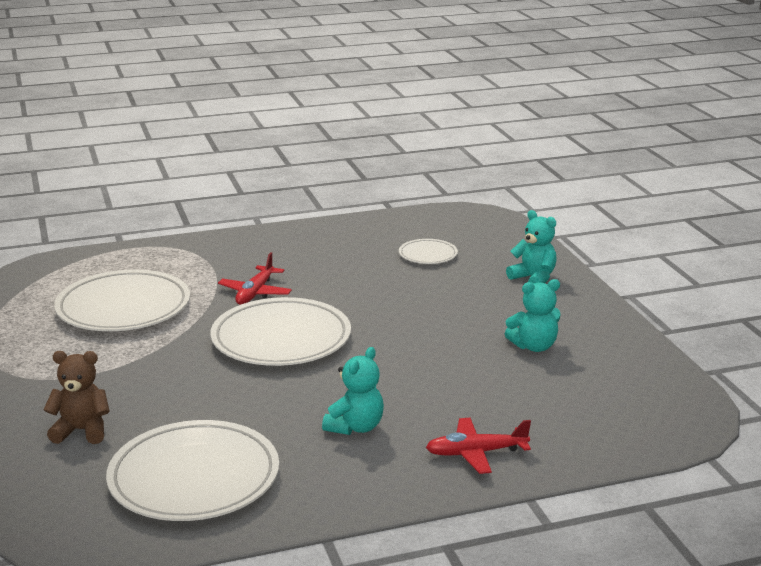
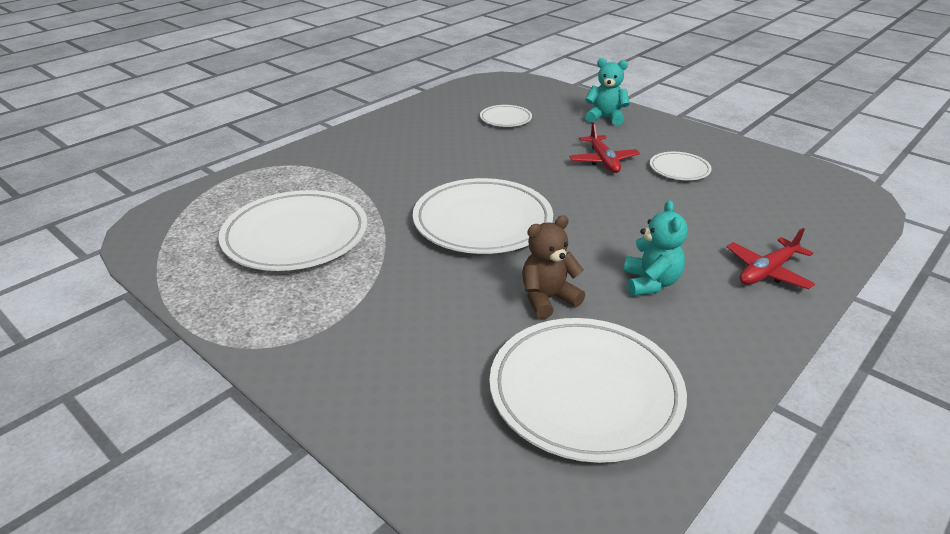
camera: 30 degrees left, 10 degrees up
(82, 431) = (408, 385): brown teddy bear -> brown teddy bear (547, 299)
(255, 293) = (406, 187): red plane -> red plane (603, 161)
(534, 346) = (679, 169): turquoise teddy bear -> white plate

